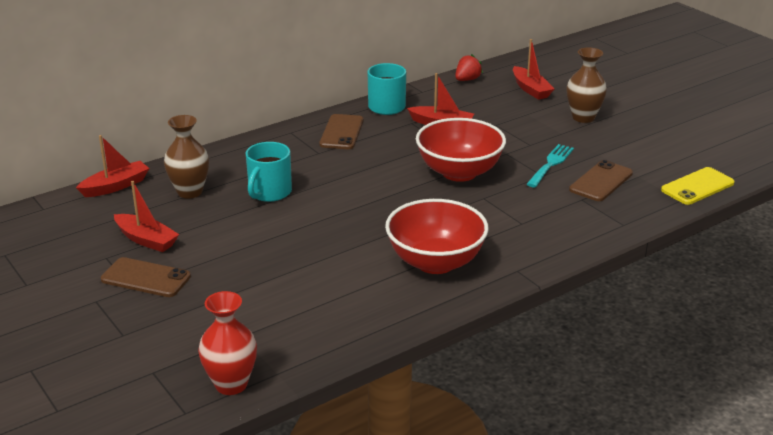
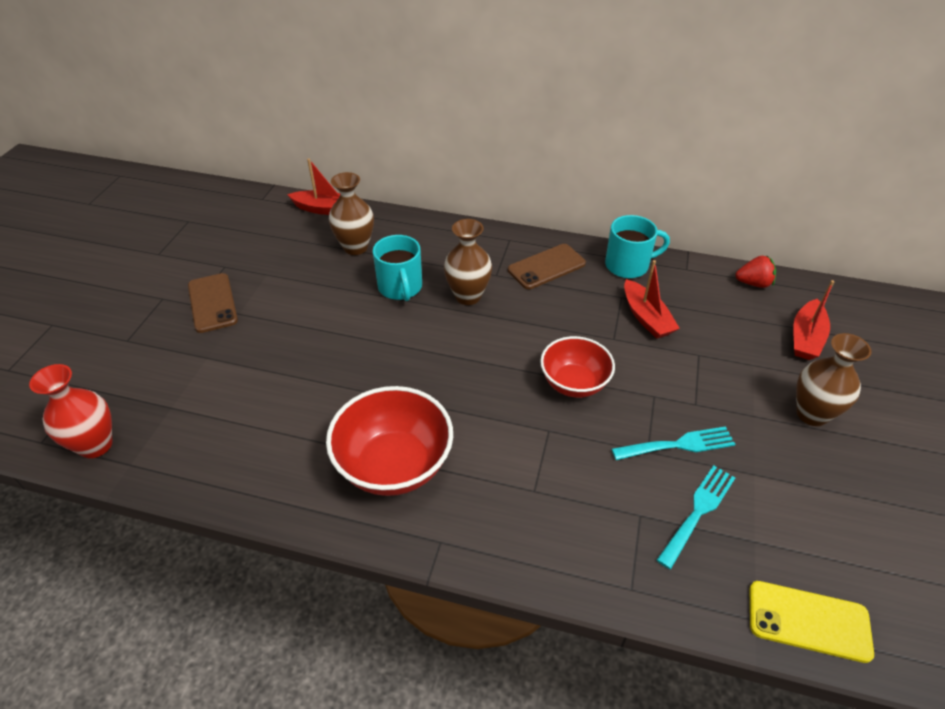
camera: 50 degrees right, 15 degrees up
(146, 240) = (266, 270): red boat -> none
(269, 192) = (400, 288): turquoise mug -> turquoise mug turned 90 degrees counterclockwise
(322, 172) = (468, 296): none -> brown vase
(459, 172) = (574, 383): red bowl -> red bowl, size x0.66
(601, 181) = (698, 511): brown phone -> turquoise fork

